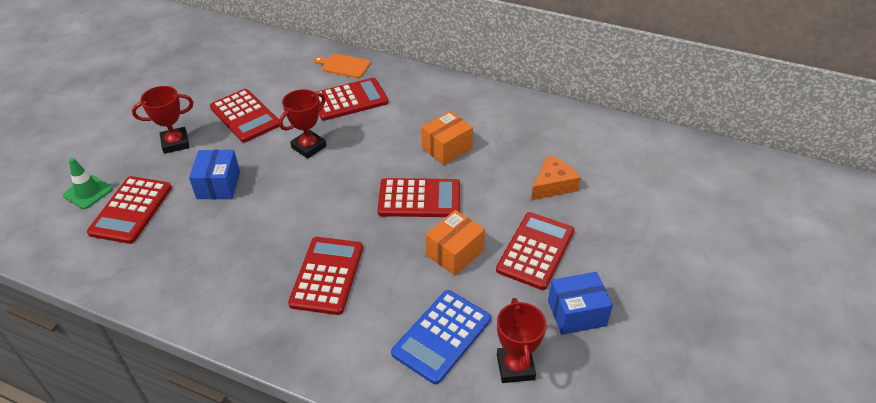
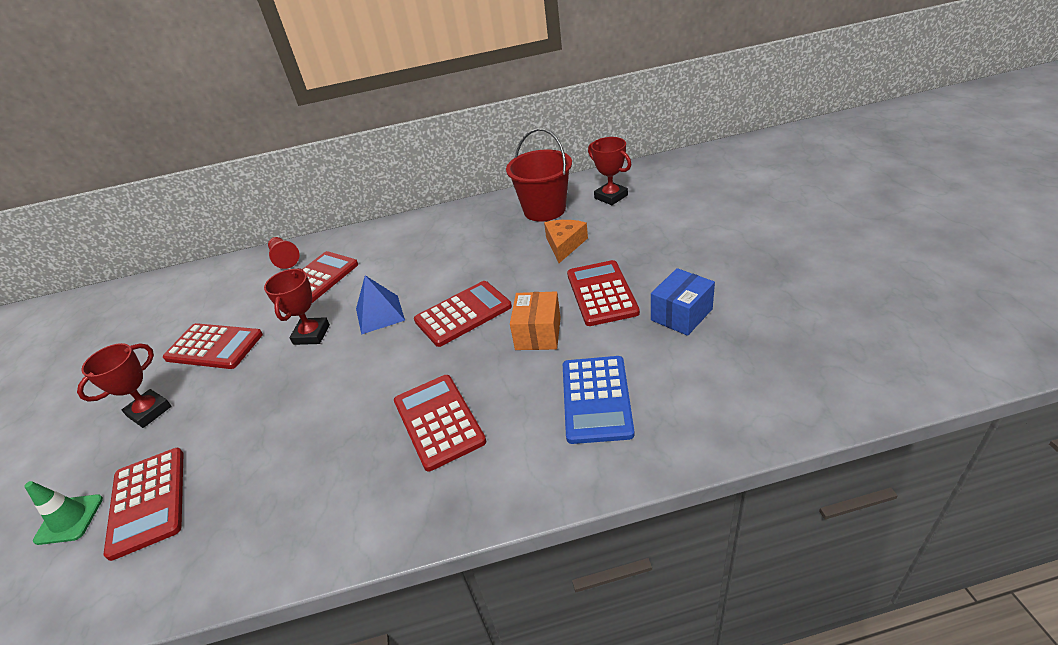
camera: 30 degrees left, 5 degrees down
(218, 185) = (240, 418): blue box -> none
(344, 66) = (285, 259): orange cutting board -> red pawn
(364, 159) = (380, 314): none -> blue pyramid
(447, 148) = (448, 267): orange box -> none
(515, 367) = (680, 381): red trophy -> red trophy (611, 197)
(571, 139) = (544, 210): none -> red bucket

